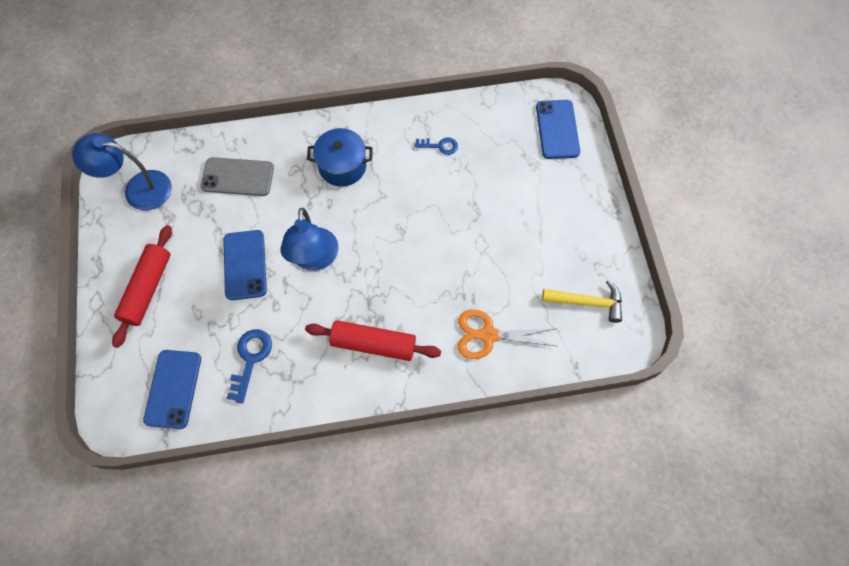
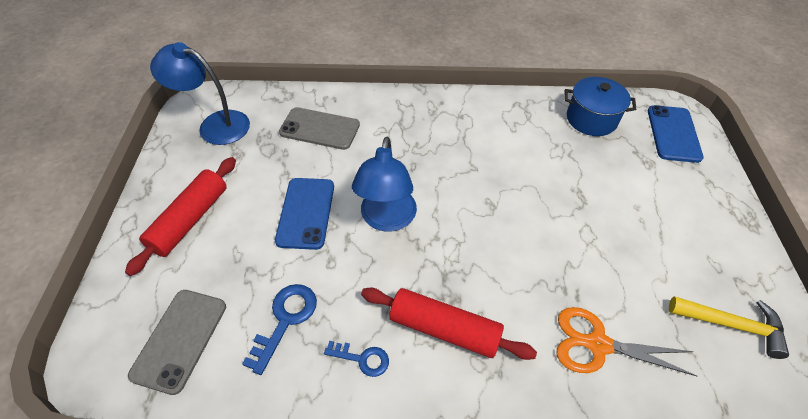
camera: 10 degrees right, 15 degrees down
(173, 389) = (180, 340): blue phone -> grey phone
(342, 166) = (432, 135): blue pot -> blue pot (591, 119)
(440, 146) = (541, 131): blue key -> blue key (362, 359)

